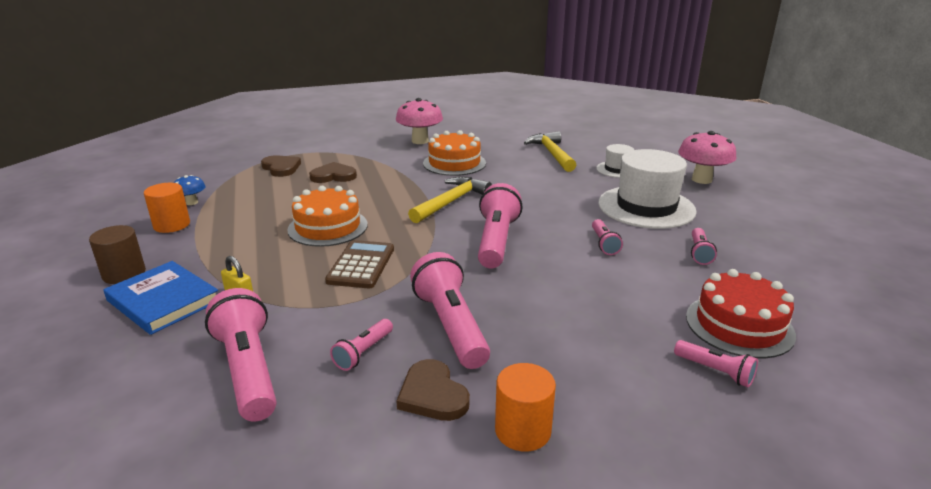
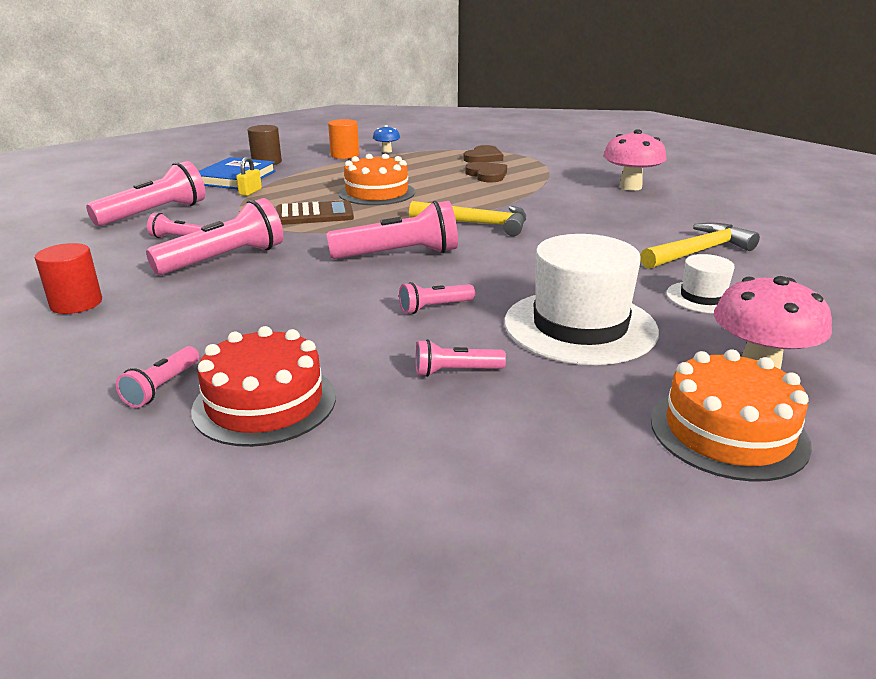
camera: 70 degrees right, 0 degrees up
(432, 394) = (125, 267): brown heart -> none
(454, 163) = (586, 210): orange cake -> orange cake (728, 432)
(523, 430) = (76, 303): orange cylinder -> red cylinder

